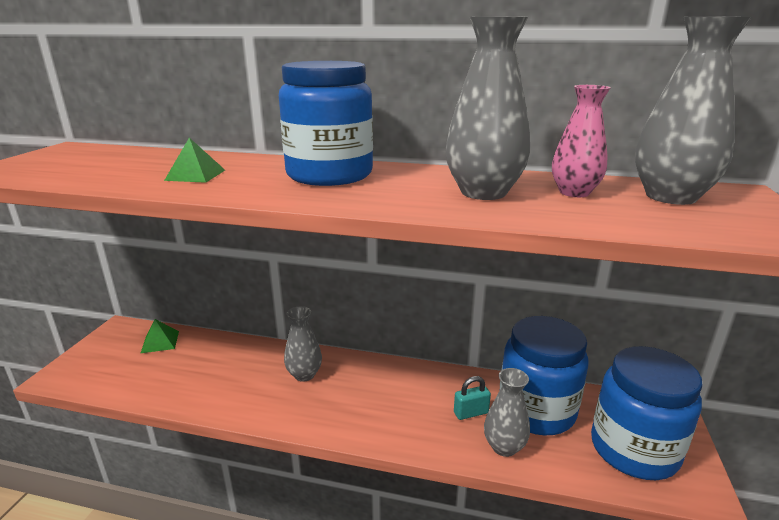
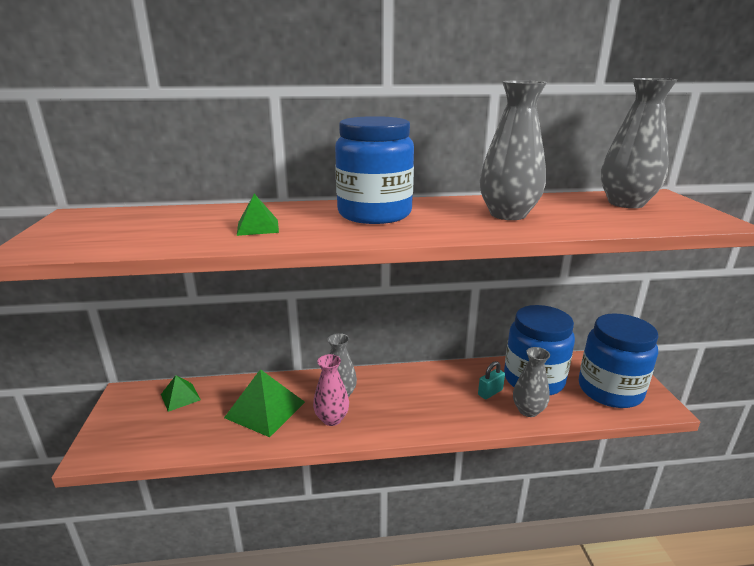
camera: 20 degrees left, 0 degrees up
(223, 372) = (265, 409): none -> green pyramid
(574, 192) = (566, 207): pink vase -> pink vase (332, 419)

